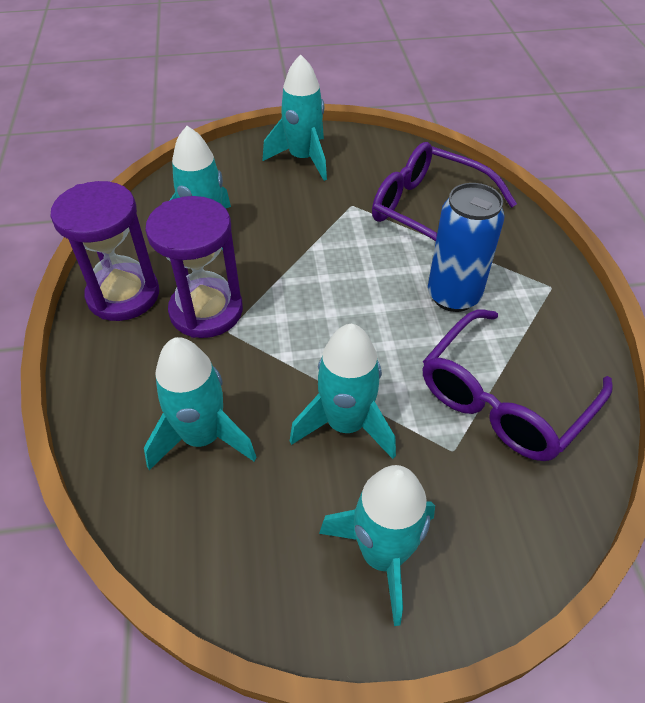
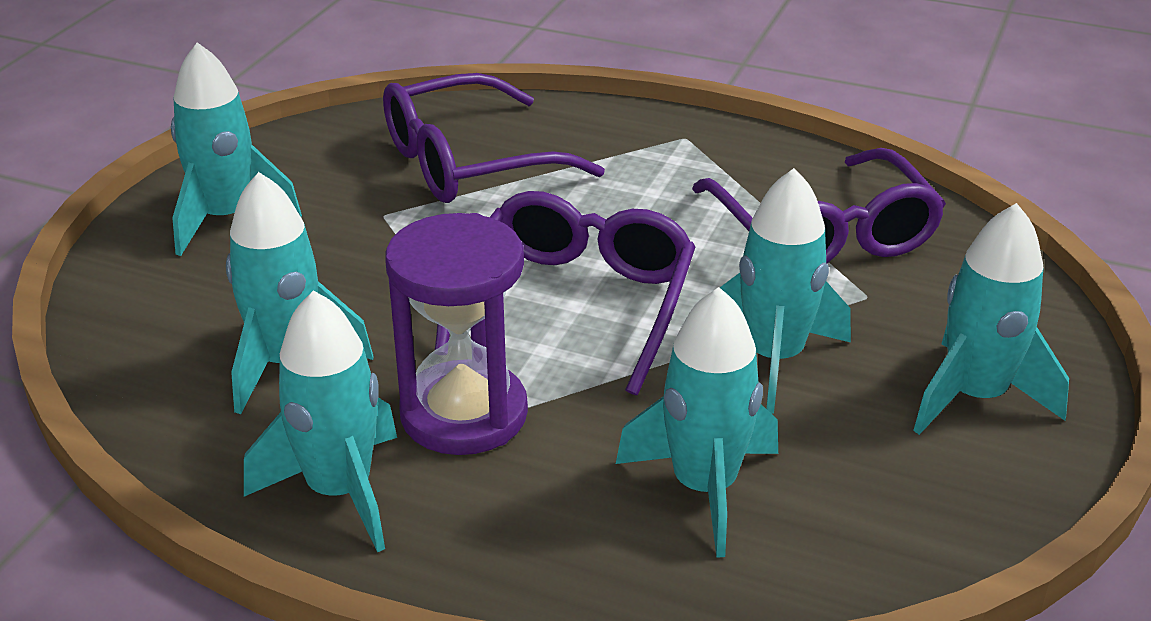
camera: 60 degrees left, 15 degrees down
(123, 295) = (340, 492): purple hourglass -> turquoise rocket
(333, 311) = (576, 302): none -> purple glasses
(453, 296) = (637, 204): blue can -> none

